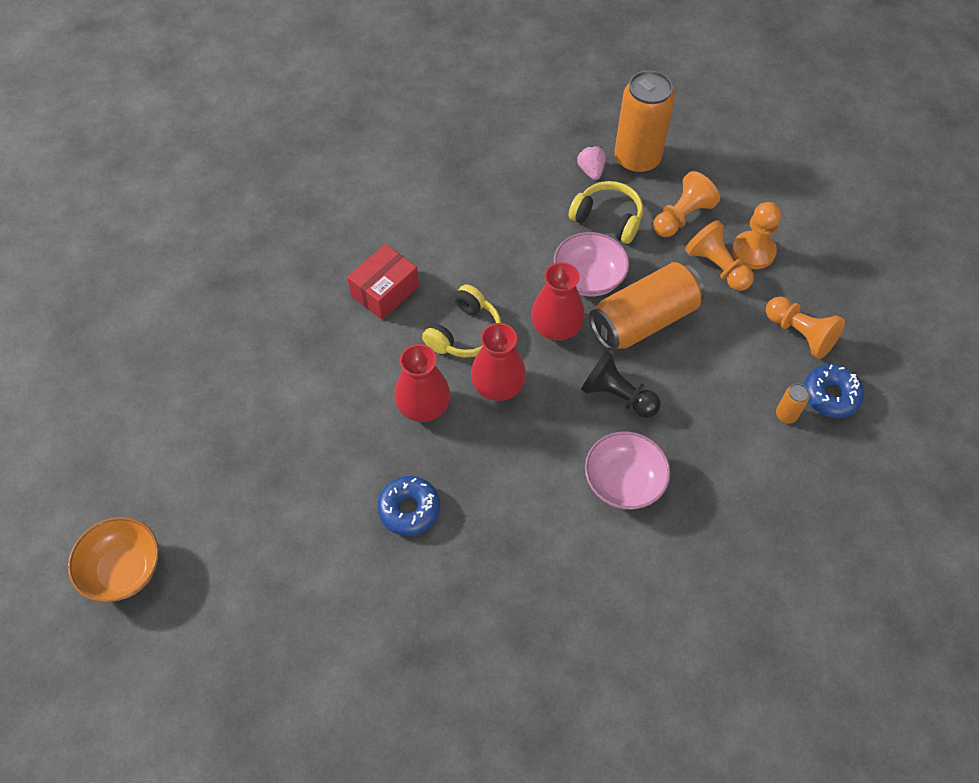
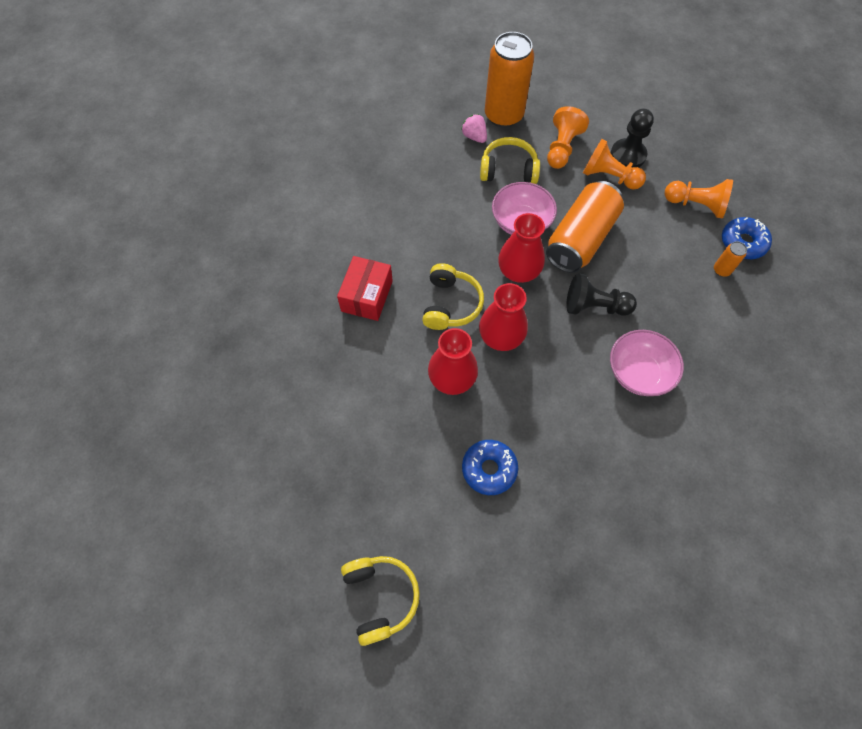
camera: 25 degrees left, 5 degrees up
(124, 569) = (276, 637): orange bowl -> none
(237, 579) = (380, 597): none -> yellow headphones
(753, 251) = (628, 155): orange pawn -> black pawn

